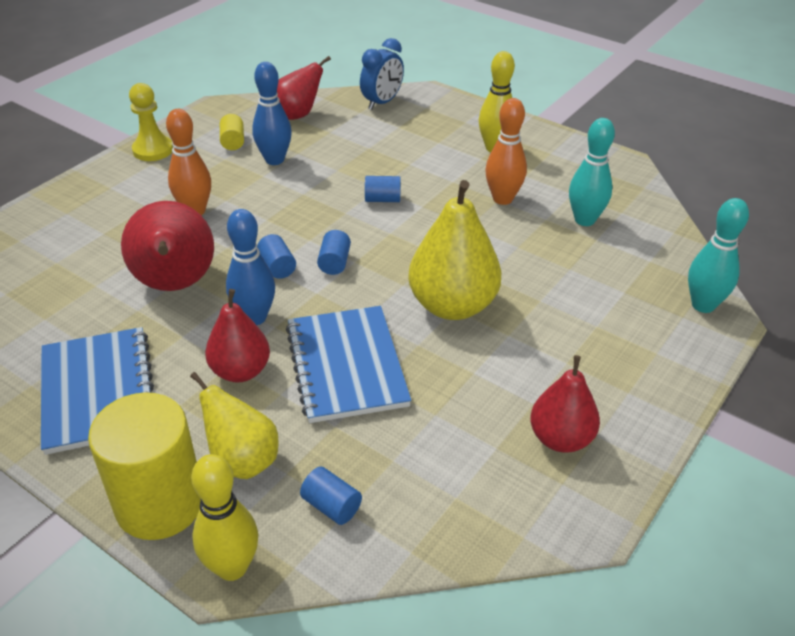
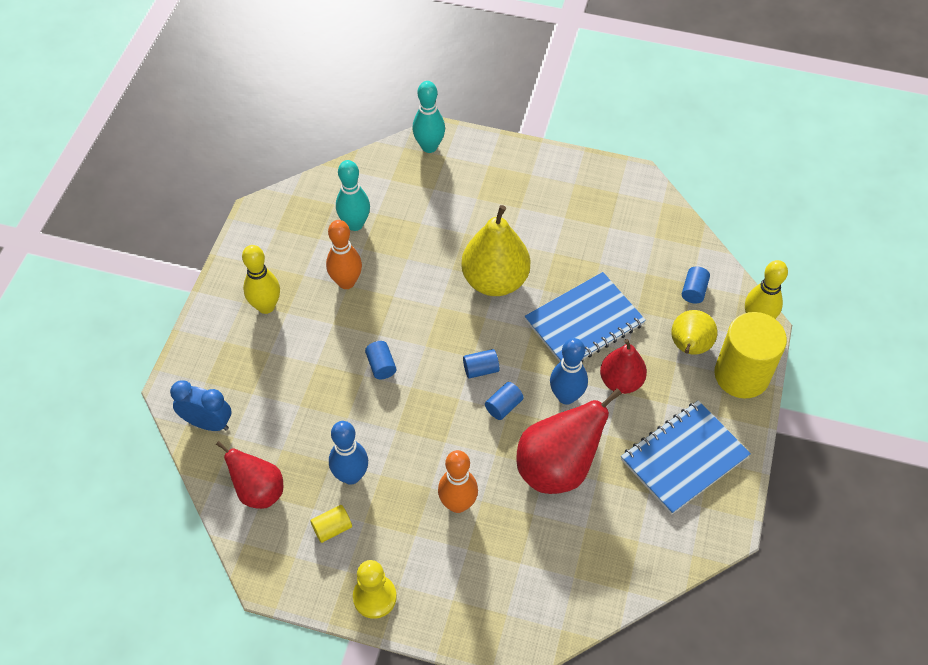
camera: 110 degrees left, 15 degrees up
(560, 439) = (586, 199): red pear -> none

